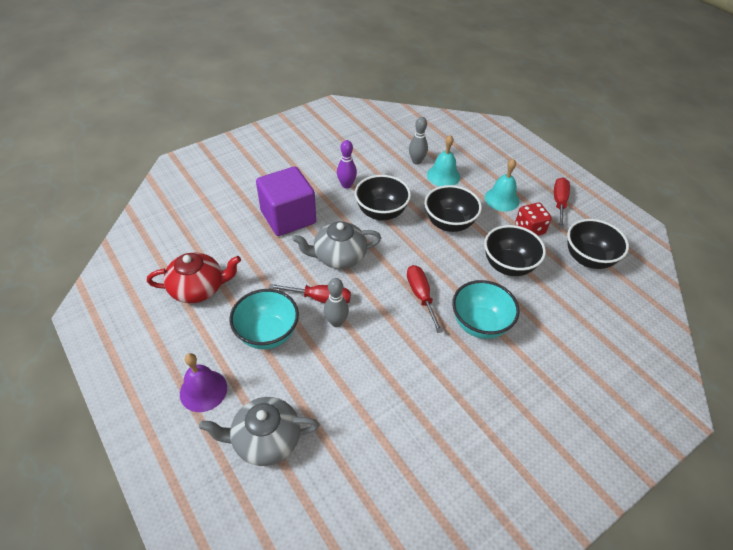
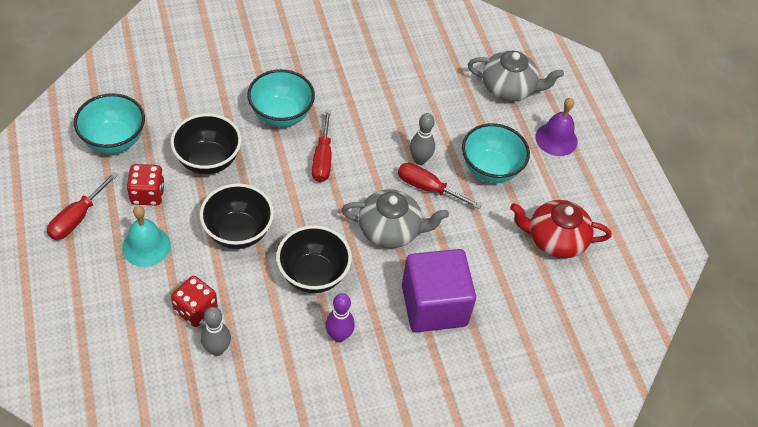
camera: 165 degrees left, 5 degrees up
(443, 175) = (196, 310): turquoise bell -> red dice
(588, 259) = (114, 140): black bowl -> turquoise bowl

